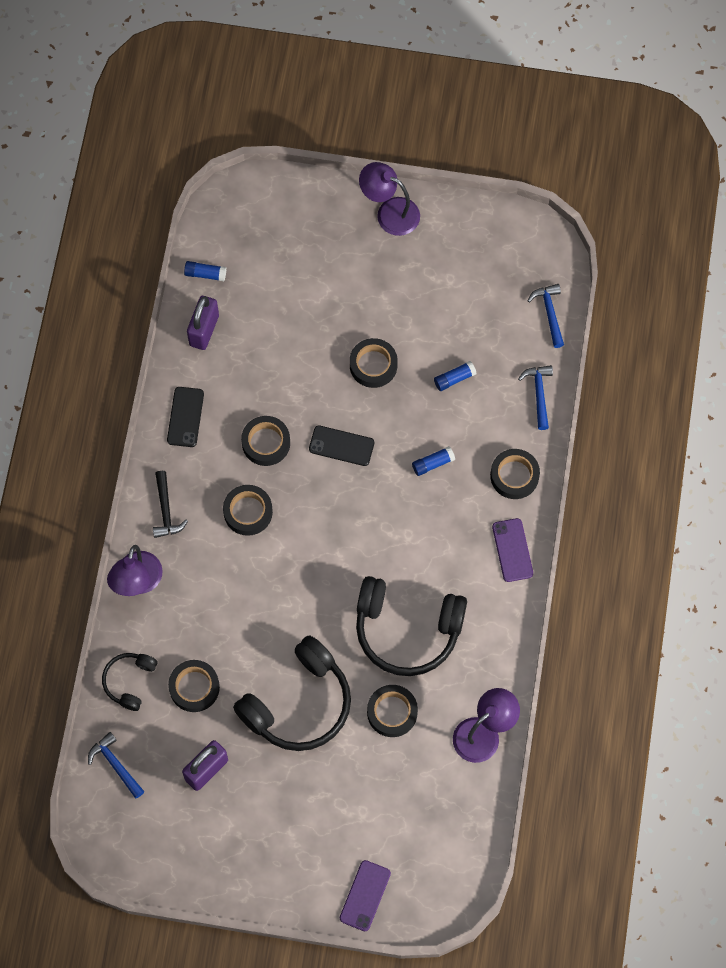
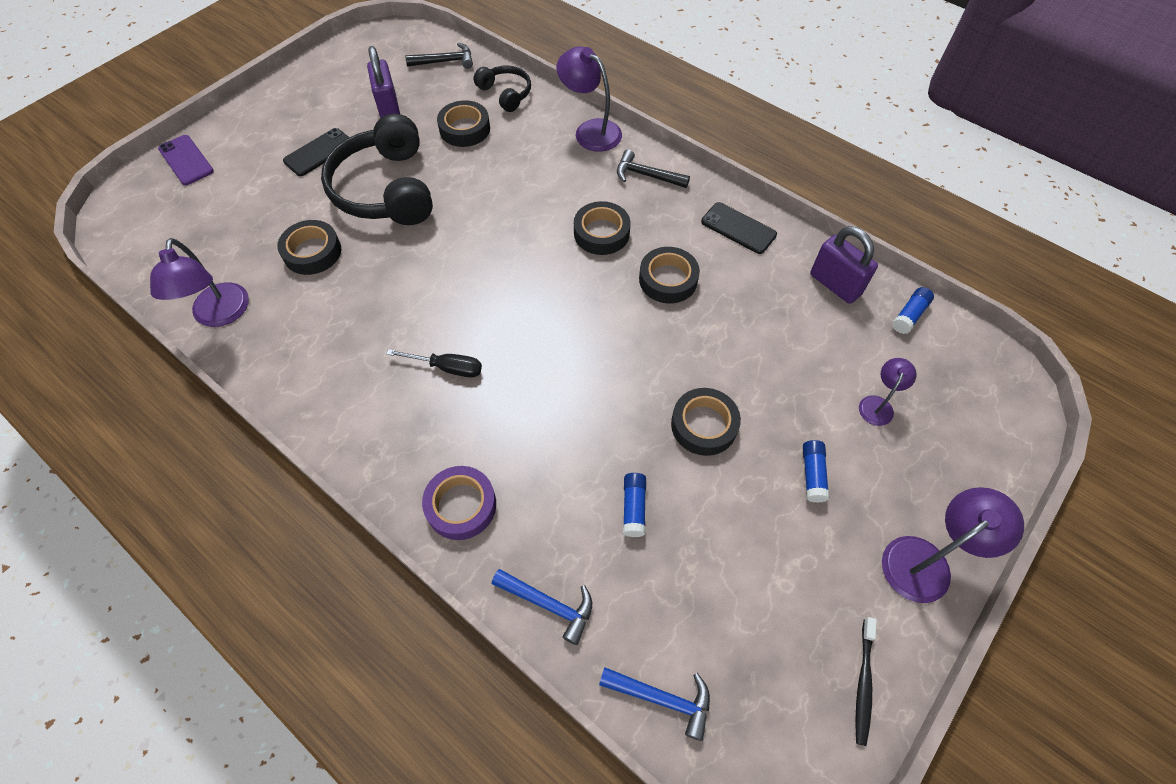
camera: 120 degrees right, 10 degrees down
(115, 765) = (445, 61): blue hammer -> black hammer
(294, 270) = (878, 404): none -> purple lamp
(341, 446) = (621, 344): black phone -> black phone (319, 152)
(407, 630) = (377, 303): black headphones -> none
(428, 546) = (447, 367): none -> black screwdriver
(433, 463) = (539, 423): blue glue stick -> blue glue stick (812, 474)
(480, 222) = (863, 683): none -> black toothbrush
(512, 550) = (376, 450): purple phone -> none
(514, 476) = (461, 505): black tape -> purple tape

